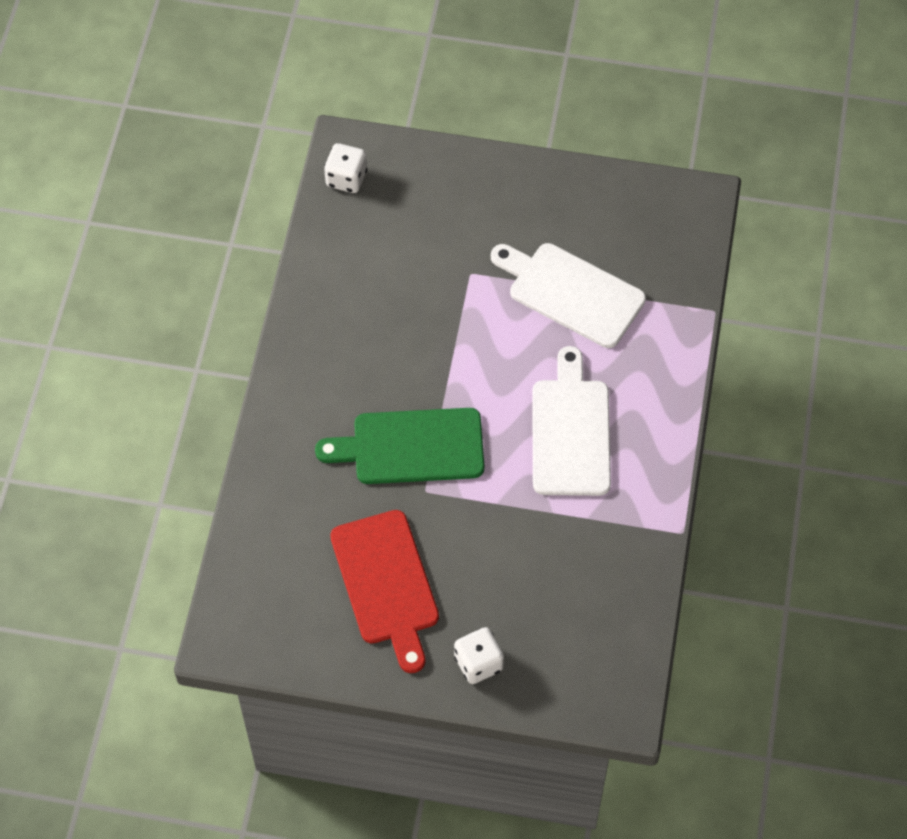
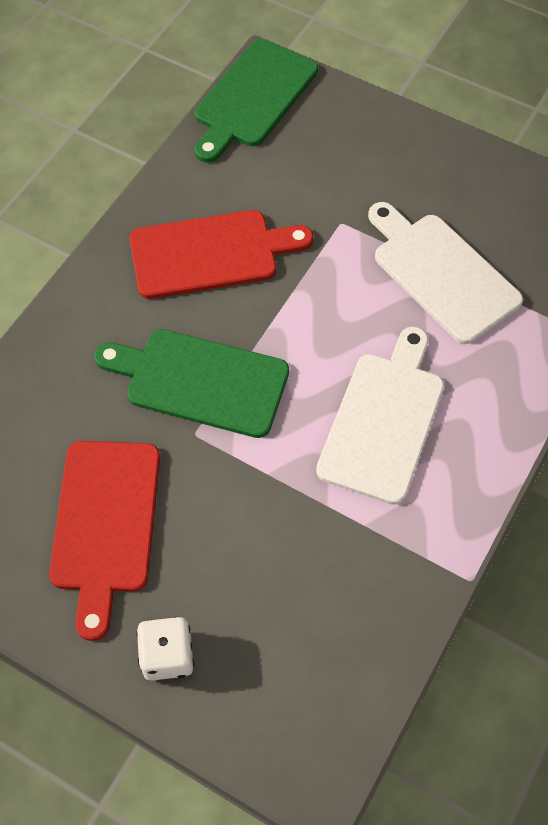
camera: 20 degrees right, 0 degrees up
(346, 178) = (253, 98): white dice -> green cutting board
(371, 335) = (210, 253): none -> red cutting board

